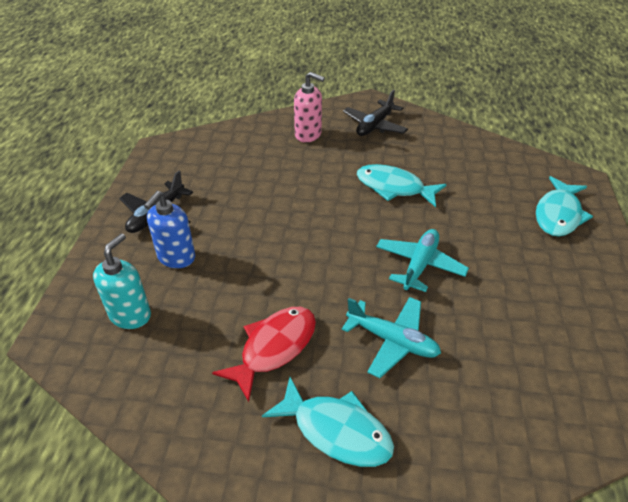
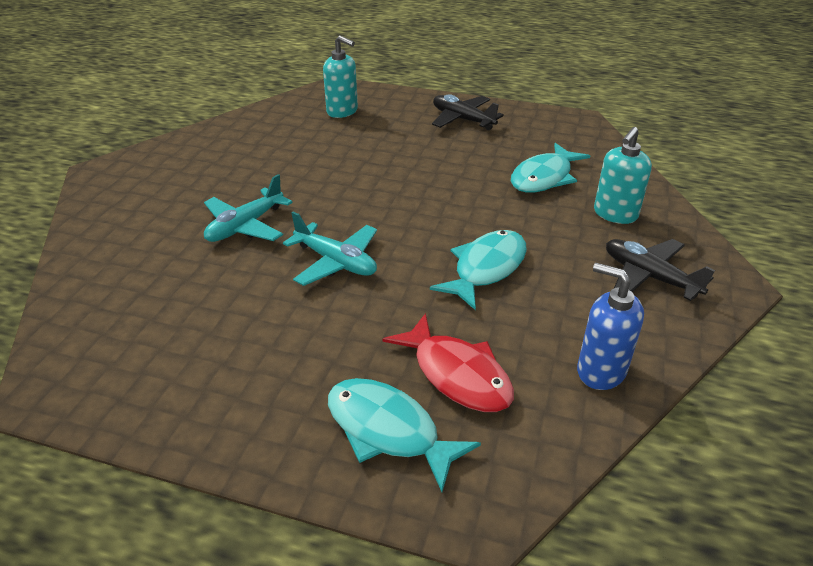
camera: 100 degrees right, 5 degrees down
(176, 257) = (401, 128): blue soap dispenser -> blue soap dispenser (600, 371)
(274, 348) = (275, 167): red fish -> red fish (457, 374)
(308, 135) = (615, 214): pink soap dispenser -> turquoise soap dispenser
(336, 430) = (180, 187): turquoise fish -> turquoise fish (544, 177)

